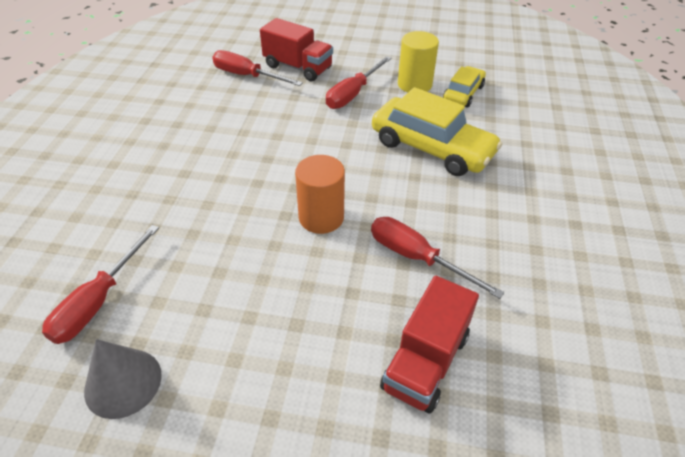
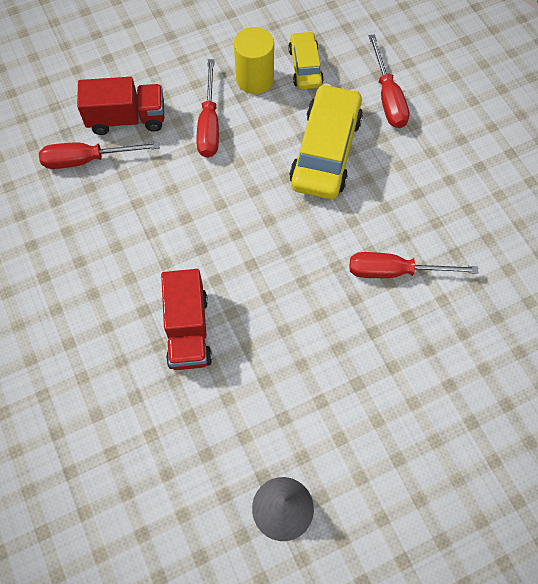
camera: 35 degrees left, 20 degrees up
(98, 301) = (200, 468): red screwdriver -> red screwdriver (387, 97)
(321, 217) = (297, 281): orange cylinder -> none
(425, 361) = (459, 352): red truck -> red truck (188, 330)
(431, 148) = (326, 151): yellow car -> yellow car turned 75 degrees counterclockwise

